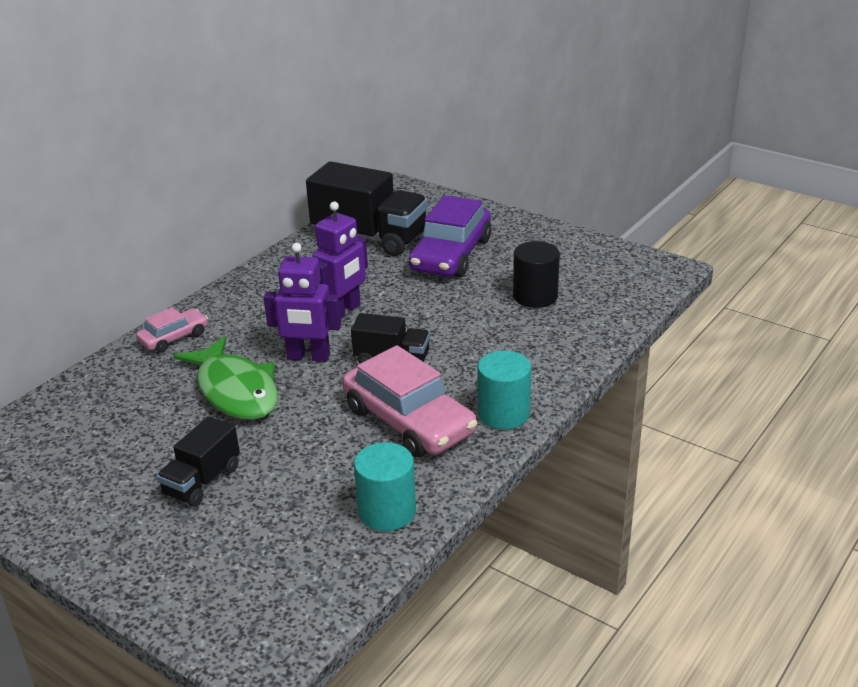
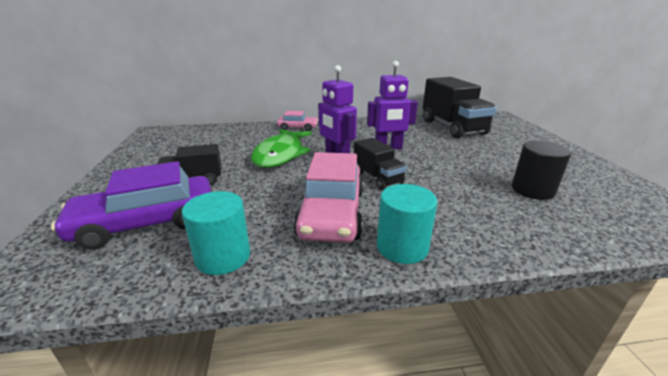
camera: 45 degrees right, 5 degrees down
(451, 255) = (493, 149): purple car -> purple car (147, 222)

